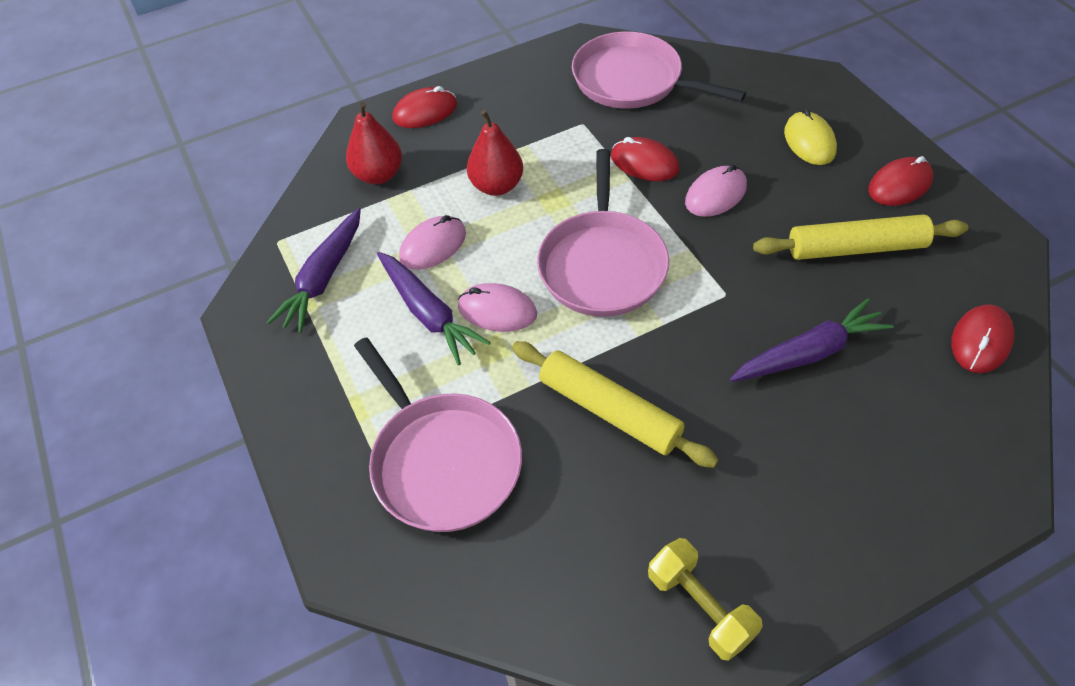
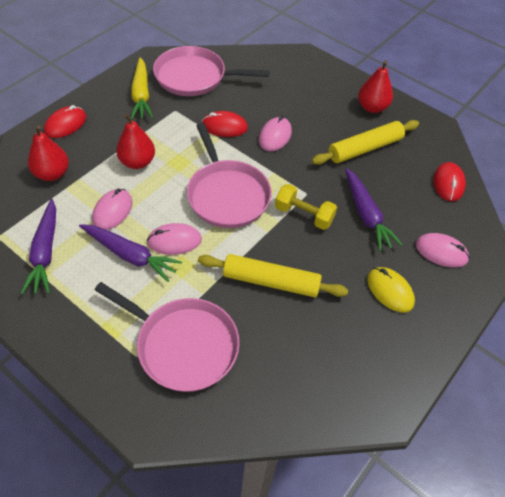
camera: 30 degrees left, 0 degrees up
(544, 92) = (141, 95): none -> yellow carrot
(700, 606) = (371, 376): yellow dumbbell -> yellow dumbbell (304, 215)
(809, 141) = (313, 93): yellow mouse -> yellow mouse (390, 291)
(809, 353) = (366, 215): purple carrot -> purple carrot turned 120 degrees clockwise
(899, 185) = (372, 107): red mouse -> red pear
(914, 450) = (441, 252): none -> pink mouse

